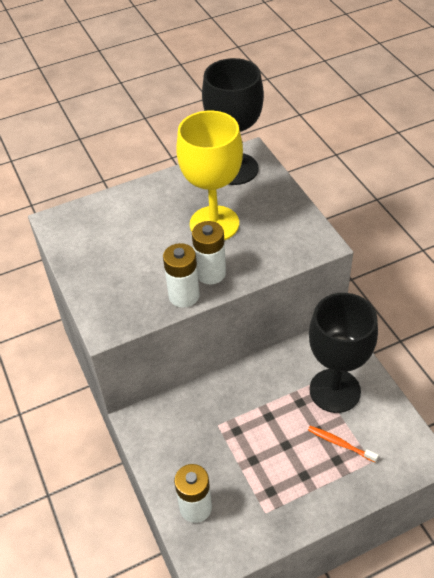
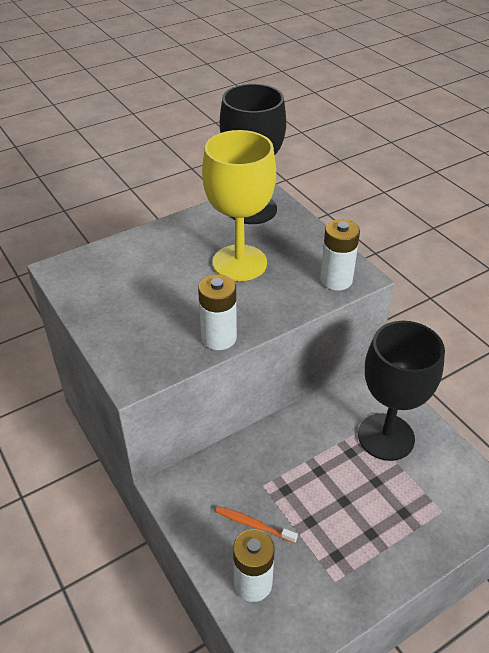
camera: 10 degrees left, 5 degrees down
(210, 273) = (245, 312): white battery -> white battery (336, 280)
(340, 443) = (403, 494): orange toothbrush -> orange toothbrush (253, 524)

